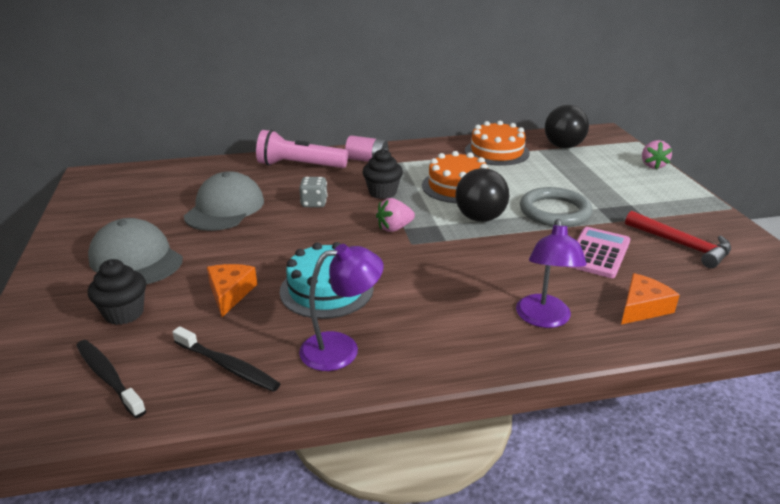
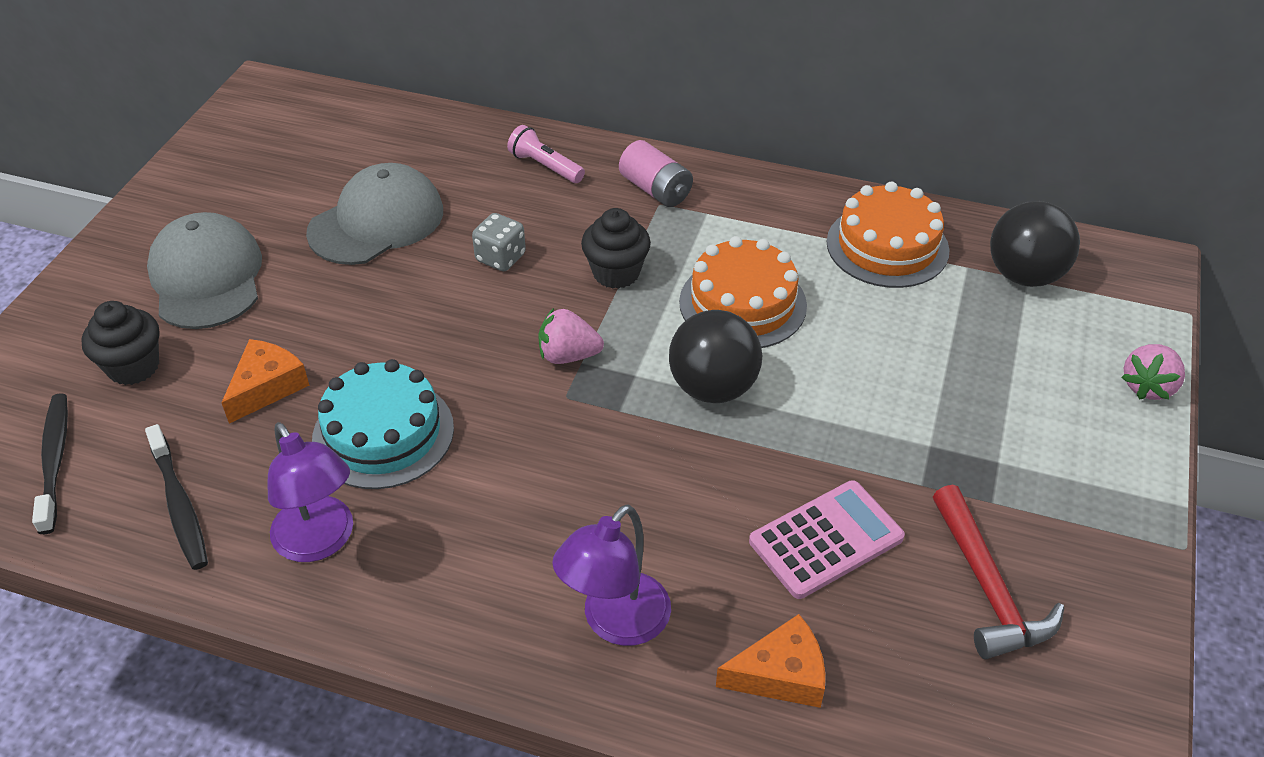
camera: 30 degrees right, 15 degrees up
(299, 165) = (545, 166): pink flashlight -> pink flashlight, size x0.56
(341, 348) = (320, 542): purple lamp -> purple lamp turned 45 degrees clockwise
(554, 211) = (847, 423): grey ring -> none

